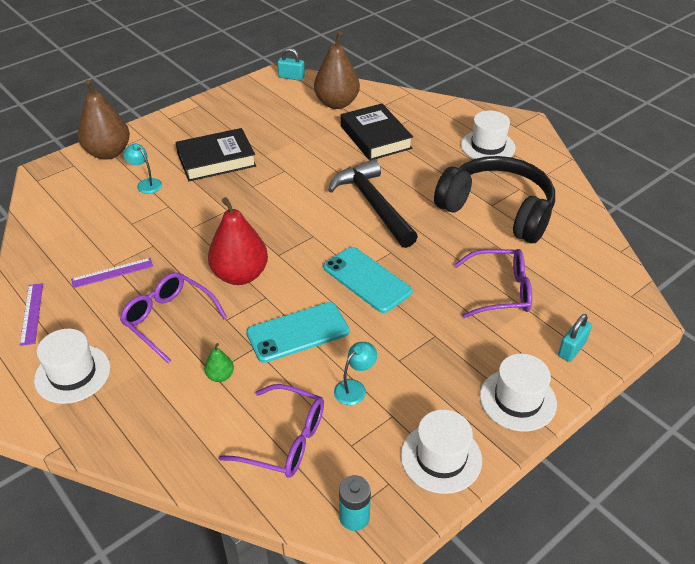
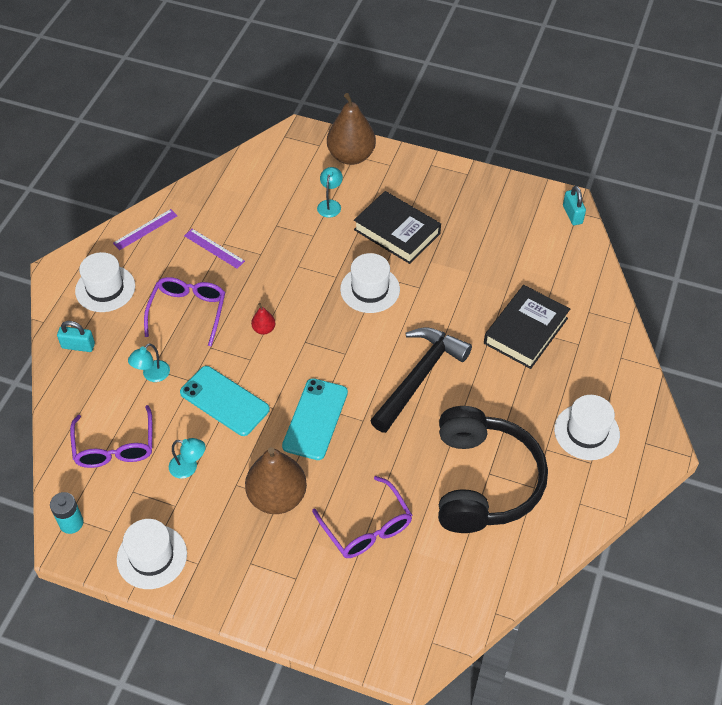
camera: 60 degrees right, 10 degrees up
(220, 376) = (152, 375): green pear -> turquoise lamp
(240, 275) = (264, 329): red pear -> red pear, size x0.44
(336, 103) = (557, 273): brown pear -> brown pear (277, 497)
(518, 399) = (241, 589): white hat -> white hat (370, 289)
(572, 349) = (326, 612): turquoise padlock -> turquoise padlock (78, 346)

